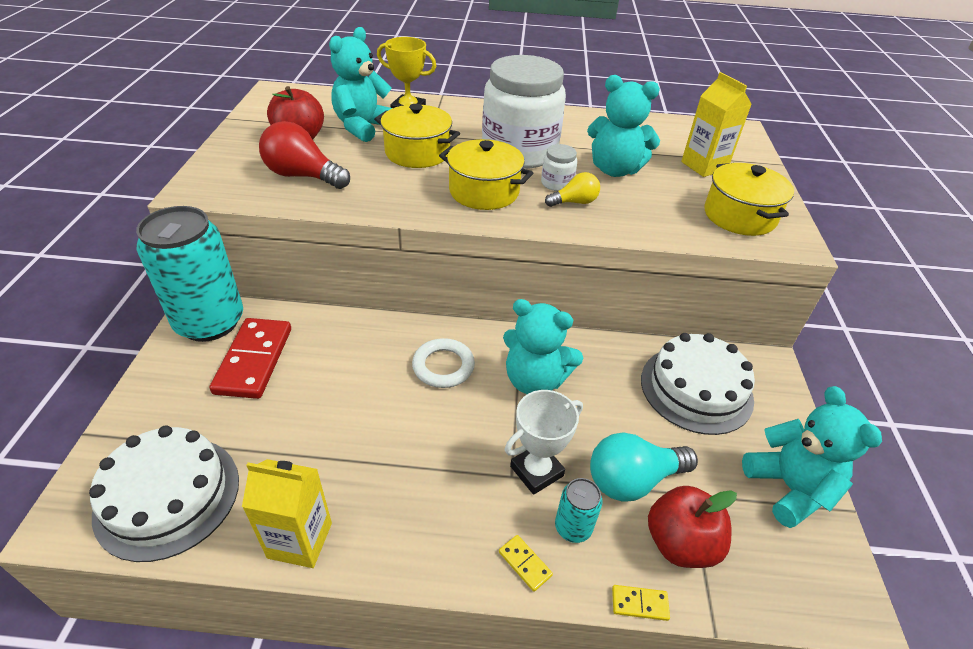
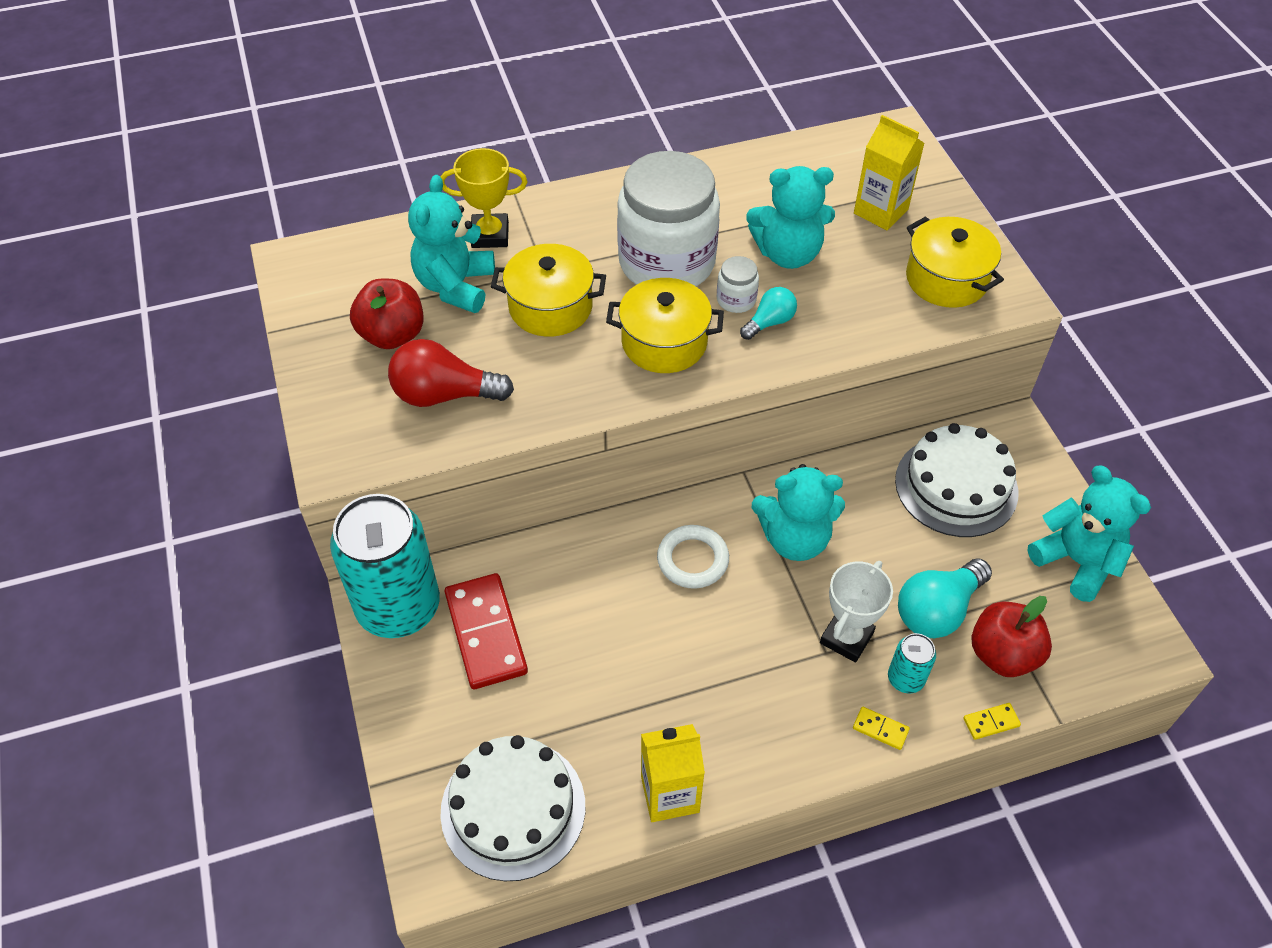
camera: 20 degrees left, 10 degrees up
(574, 202) = (769, 322): yellow light bulb -> turquoise light bulb

